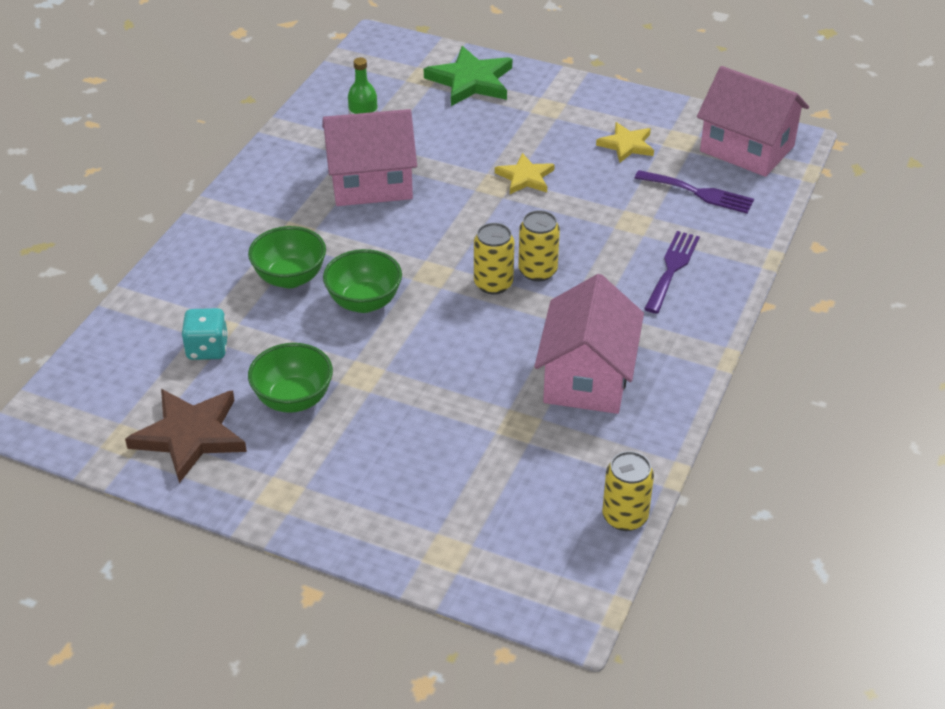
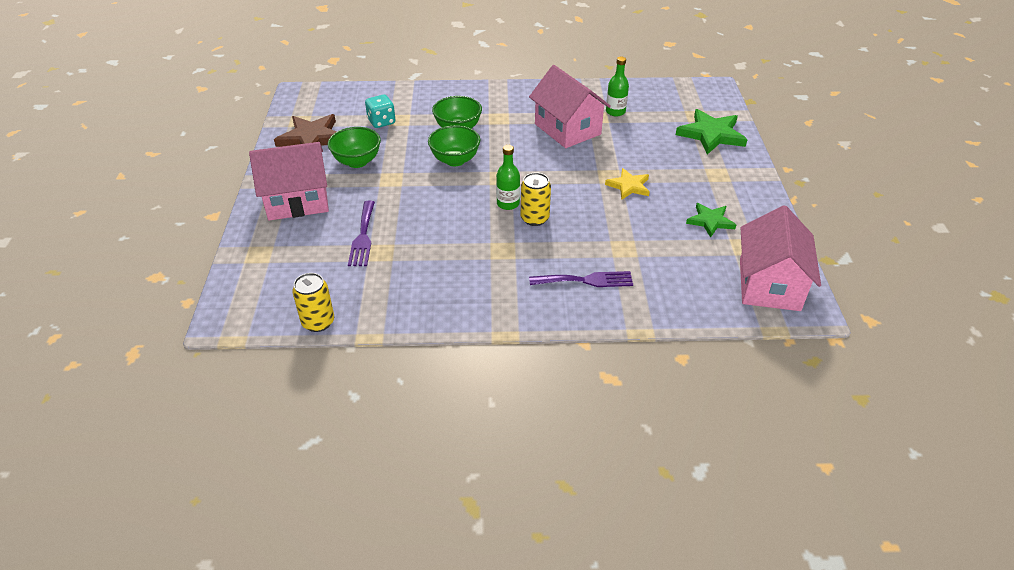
camera: 65 degrees right, 0 degrees up
(493, 284) = (508, 204): yellow can -> green bottle
(587, 378) = (442, 269): pink house -> pink house (297, 201)
(626, 145) = (710, 221): yellow star -> green star
(699, 193) = (687, 272): purple fork -> purple fork (363, 237)

